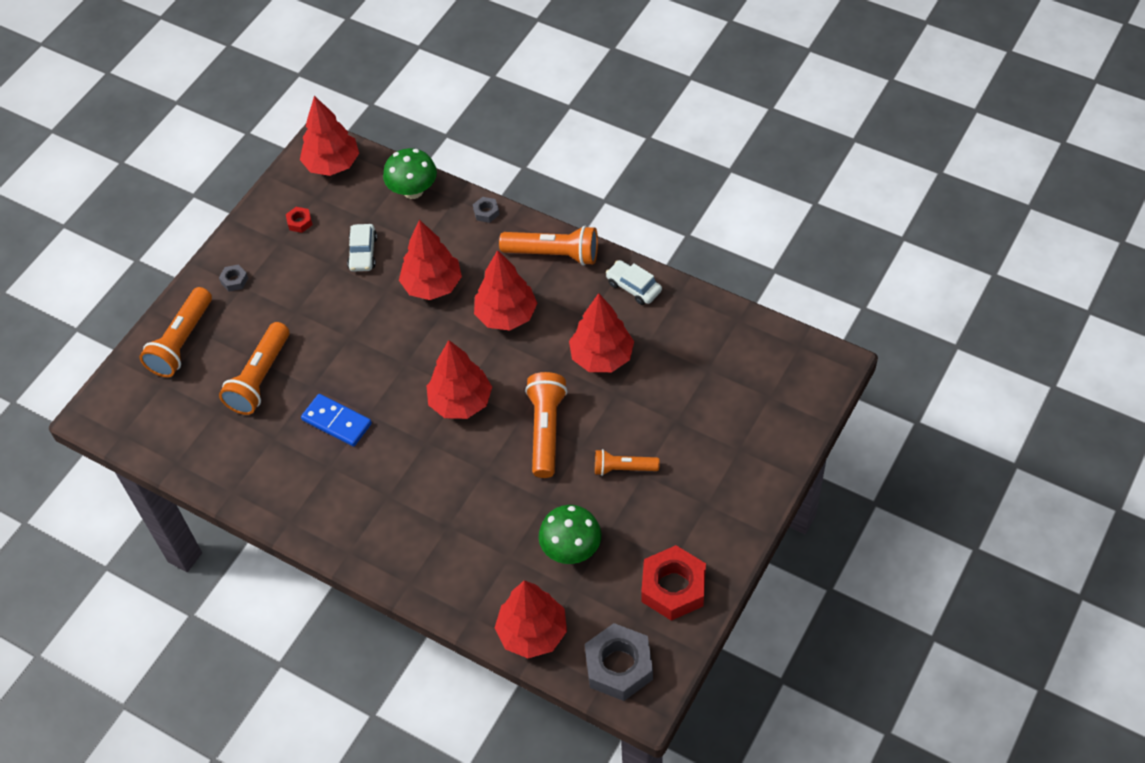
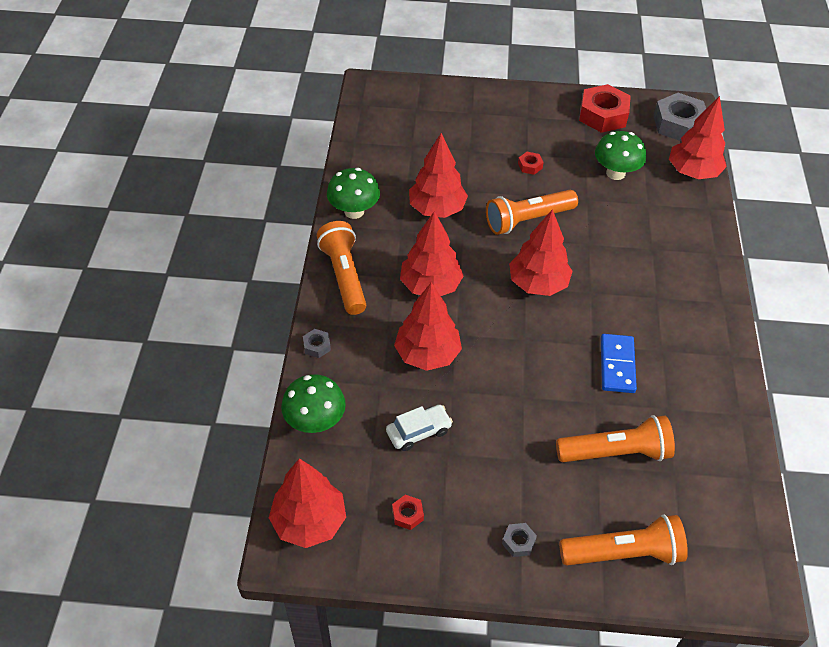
camera: 120 degrees left, 5 degrees down
(623, 468) = (530, 166): orange flashlight -> red nut
(633, 287) = (354, 211): white car -> green mushroom

